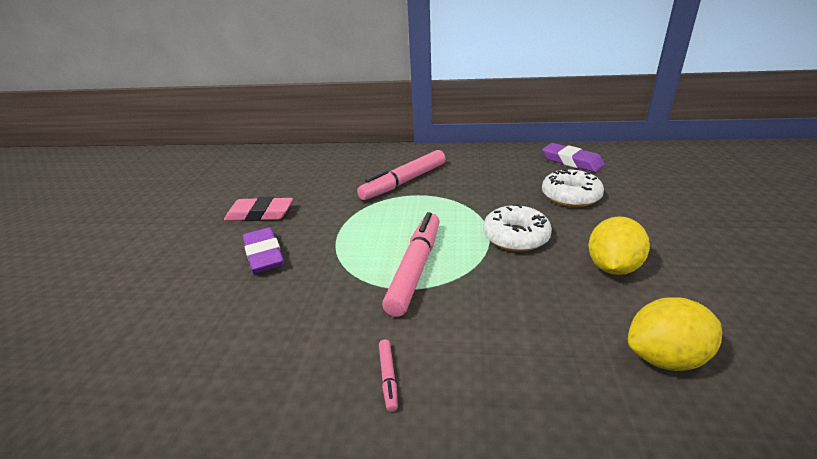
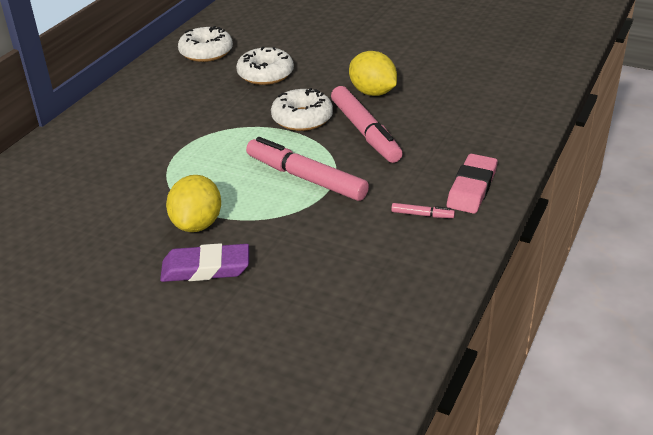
camera: 70 degrees left, 5 degrees up
(260, 214) = (107, 268): pink eraser -> pink eraser (472, 188)
(404, 182) = (140, 153): pink marker -> pink marker (365, 132)
(572, 161) = (206, 52): purple eraser -> white donut
(665, 357) = (463, 108): yellow lemon -> yellow lemon (197, 224)

